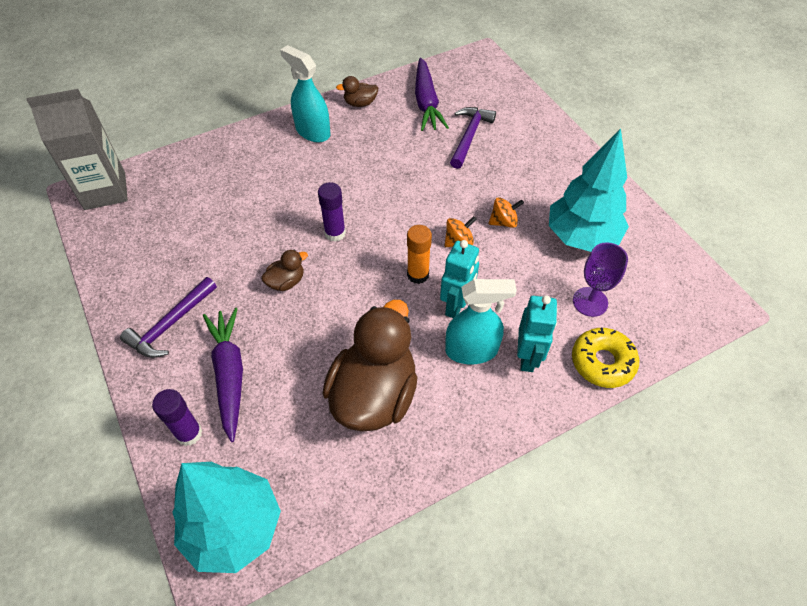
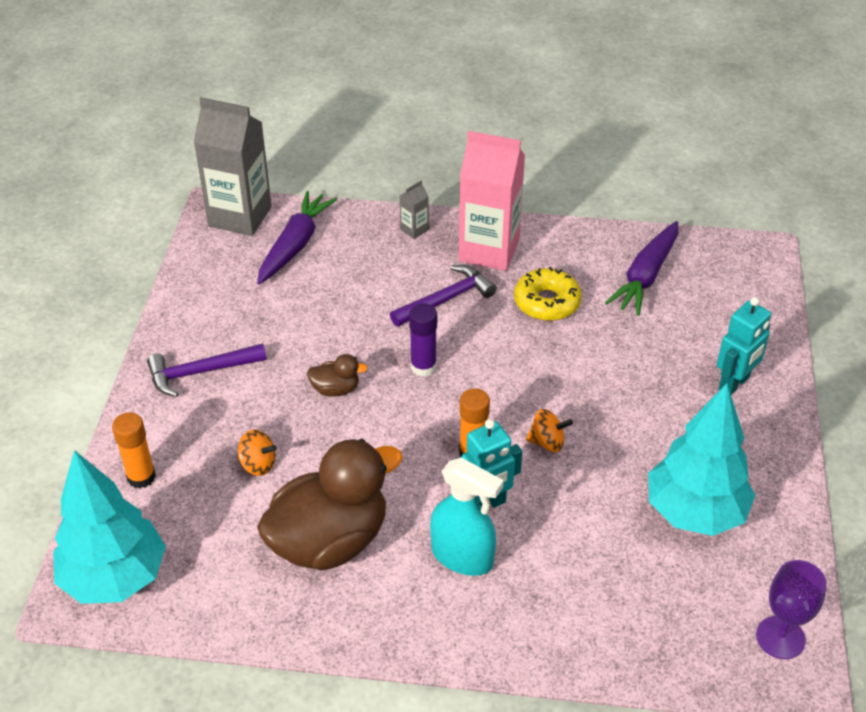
camera: 35 degrees right, 10 degrees down
(189, 433) = (141, 477): purple glue stick -> orange glue stick
(229, 375) = (215, 446): purple carrot -> purple carrot (295, 245)
(248, 141) = (414, 230): none -> grey carton
(312, 131) = (489, 250): turquoise spray bottle -> pink carton
(360, 103) = (567, 243): brown duck -> none
(469, 136) = (662, 337): purple hammer -> purple hammer (445, 299)
(503, 222) = (617, 448): orange spinning top -> orange spinning top (258, 464)
(528, 357) = (515, 598): turquoise robot -> turquoise robot (734, 384)
(590, 302) = (639, 583): purple goblet -> purple goblet (780, 637)
(602, 362) = (594, 650): yellow donut -> yellow donut (547, 302)

